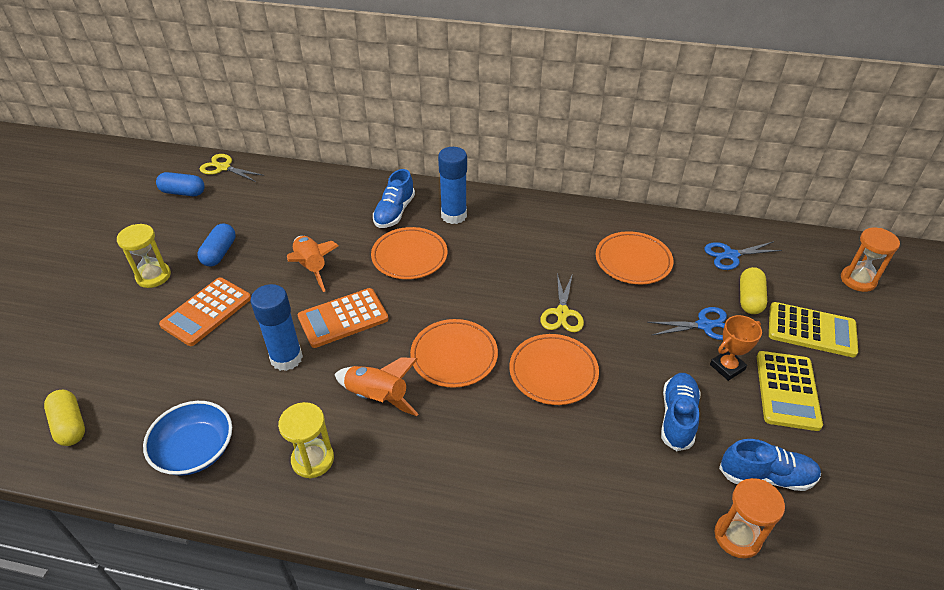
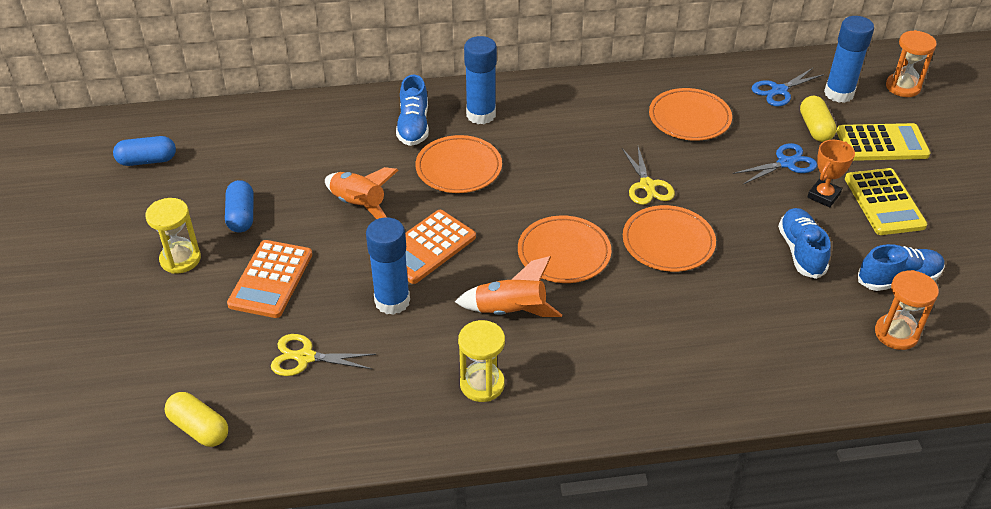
camera: 20 degrees left, 0 degrees up
(195, 450) = (355, 411): blue bowl -> none
(223, 167) = (177, 121): yellow scissors -> yellow scissors (305, 357)
(789, 271) = (839, 93): none -> blue glue stick

